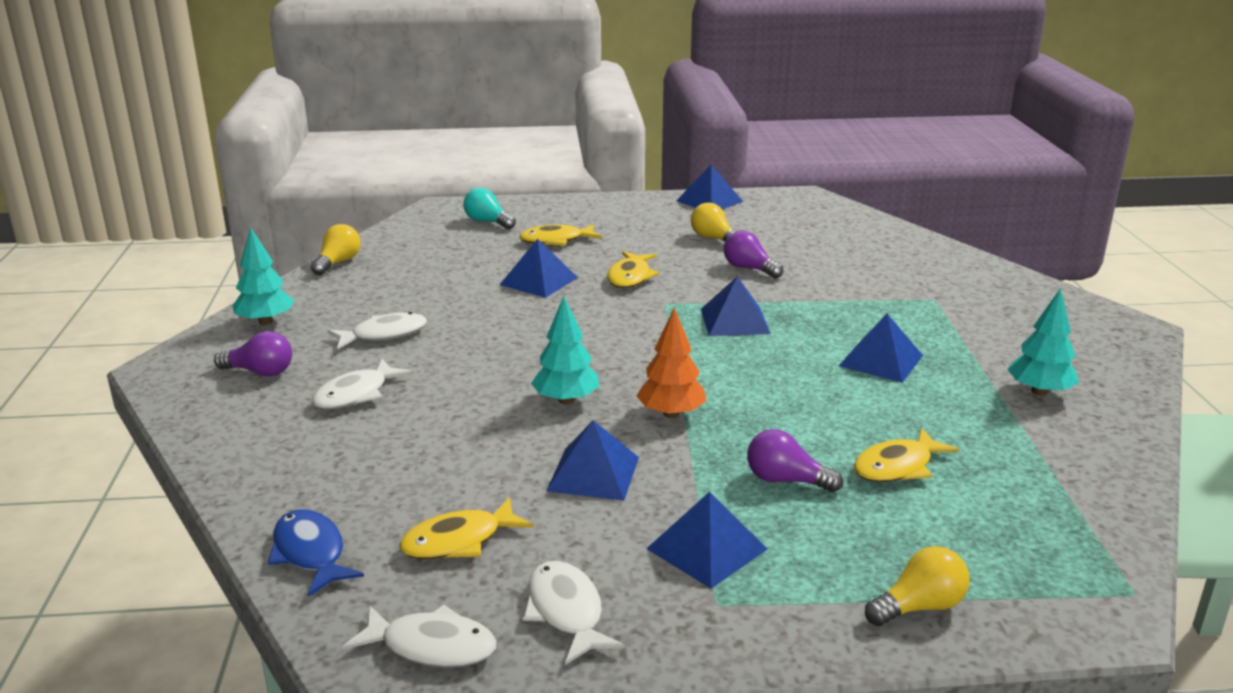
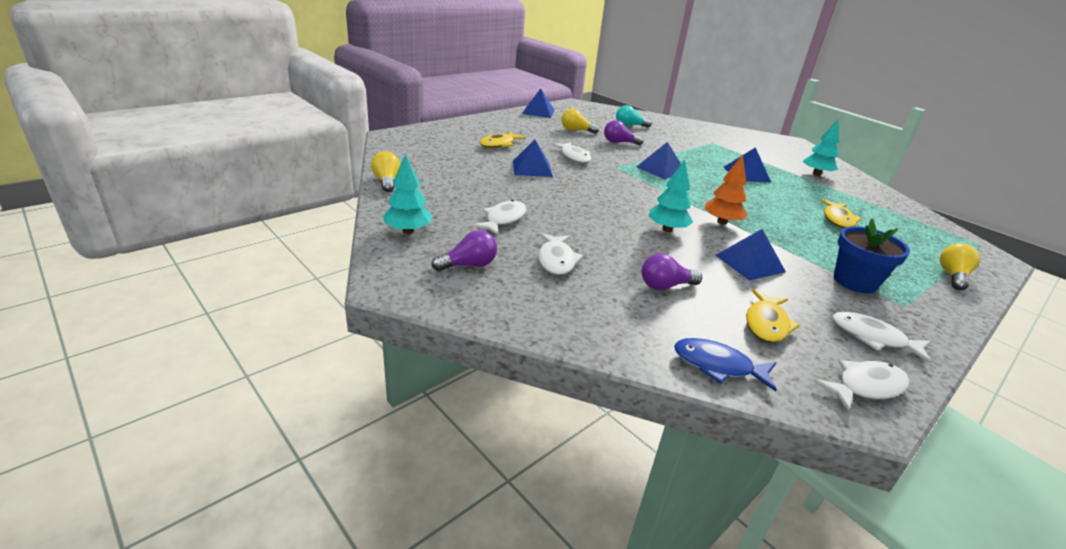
camera: 40 degrees left, 5 degrees up
(487, 222) = (439, 140): turquoise light bulb -> turquoise light bulb (629, 126)
(630, 277) = (574, 157): yellow fish -> white fish
(706, 548) = (854, 282): blue pyramid -> blue flower pot
(786, 480) = (818, 239): purple light bulb -> purple light bulb (665, 286)

